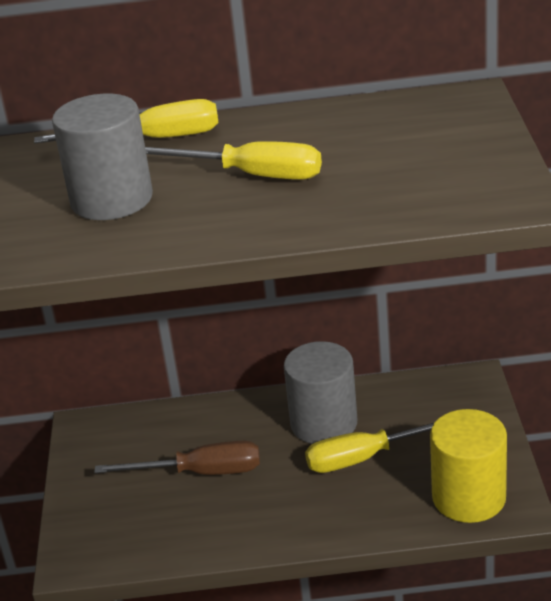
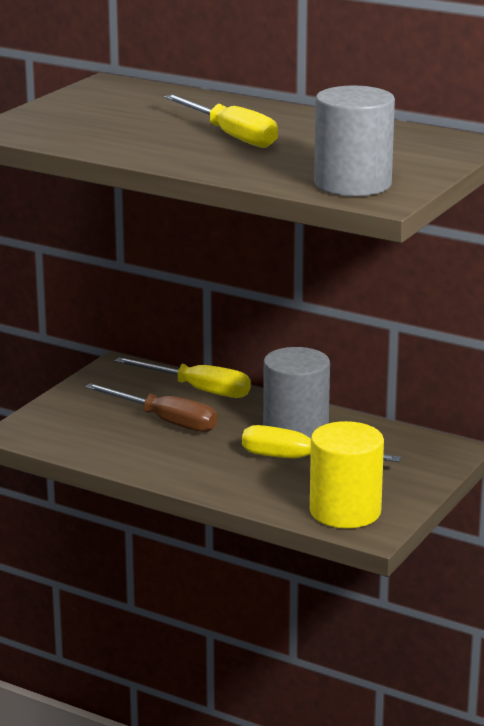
camera: 30 degrees right, 10 degrees down
(111, 199) = (121, 122): grey cylinder -> grey cylinder (352, 184)
(152, 140) = (202, 102): yellow screwdriver -> yellow screwdriver (198, 390)

